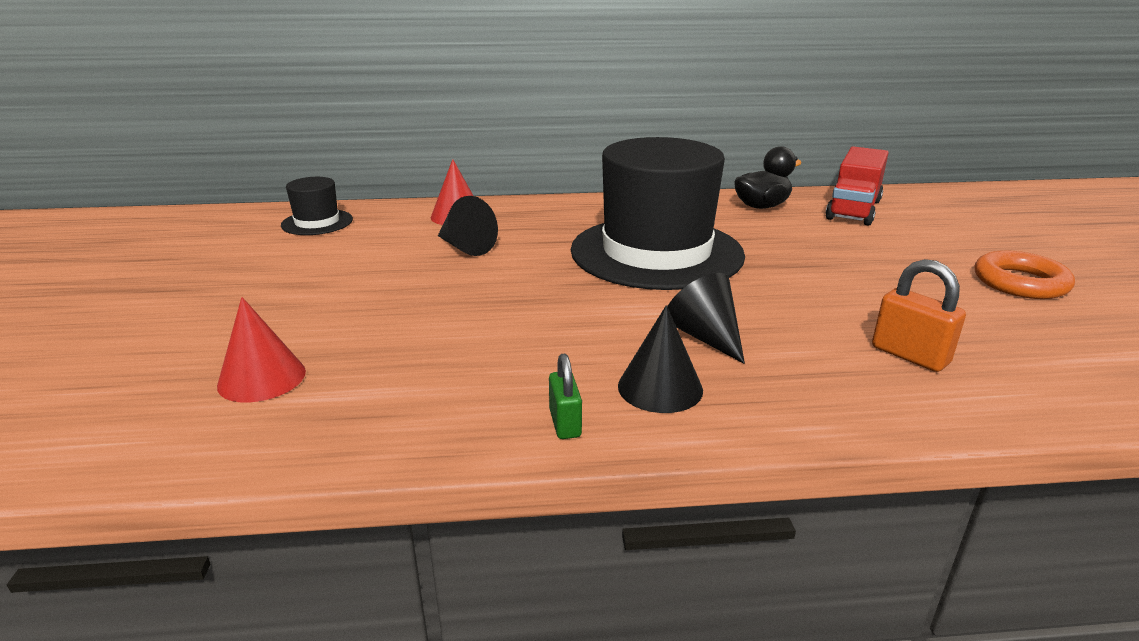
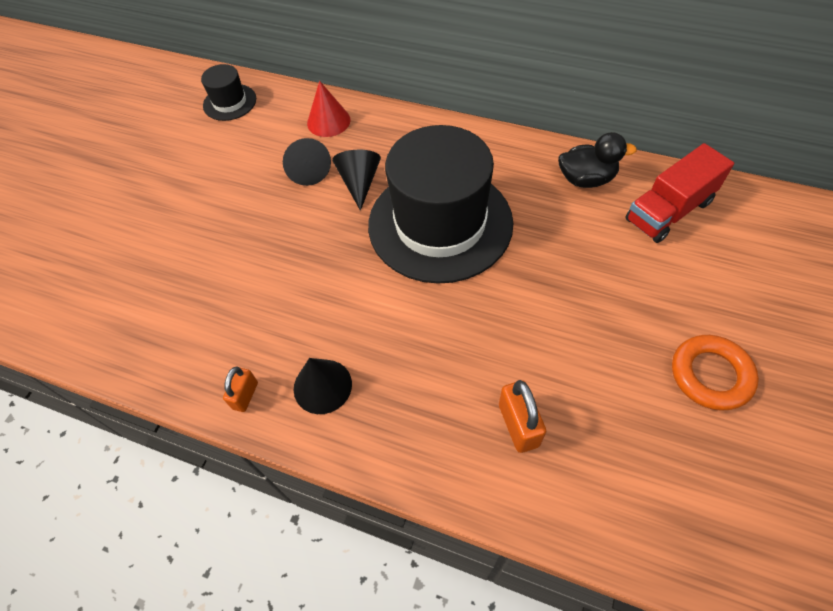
camera: 30 degrees right, 30 degrees up
(262, 378) = (115, 283): red cone -> none
(565, 423) = (245, 395): green padlock -> orange padlock
(705, 337) = (392, 344): black cone -> black cone (359, 183)

